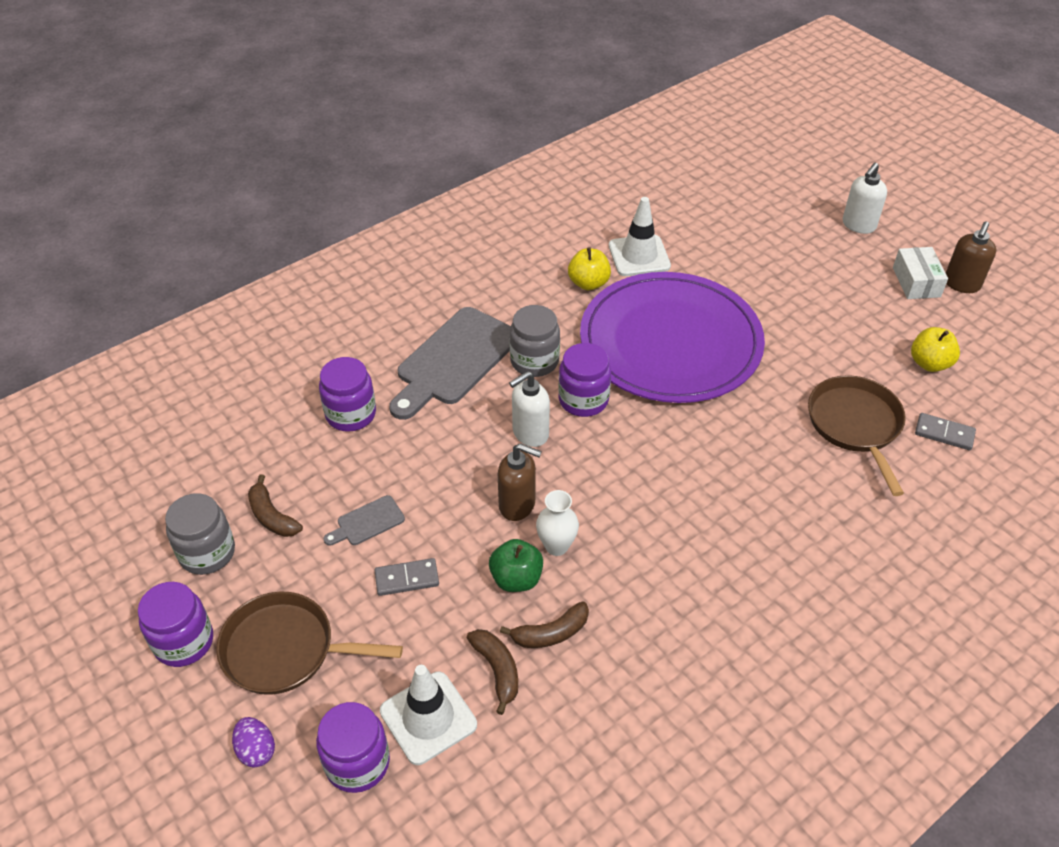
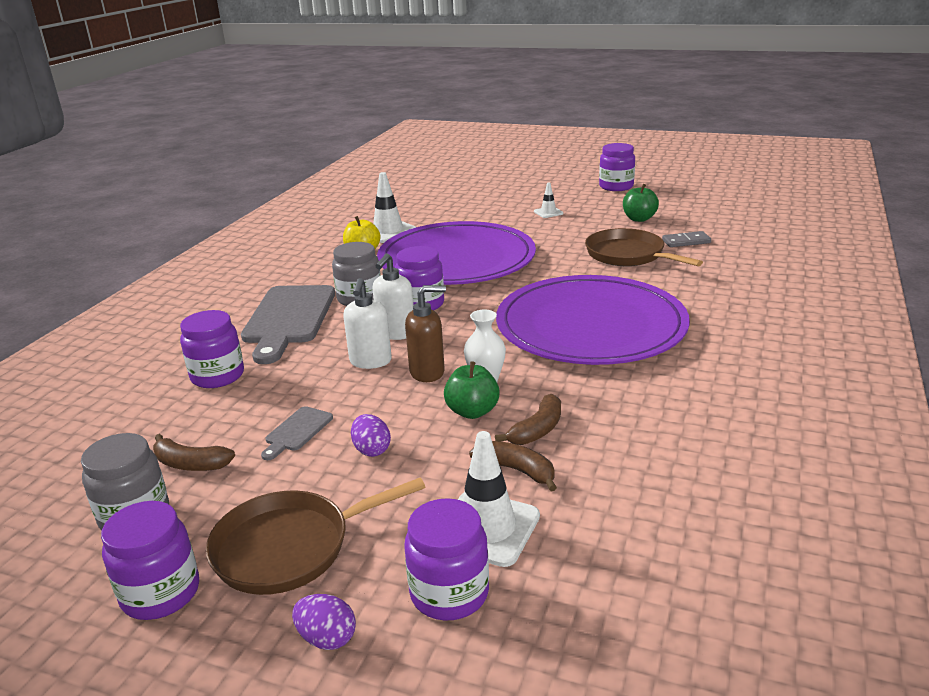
camera: 30 degrees left, 20 degrees down
(407, 578) = (371, 450): grey domino -> purple egg
(714, 521) = (590, 326): none -> purple plate
(836, 300) = (548, 212): none -> white traffic cone
(858, 225) = (524, 182): white soap dispenser -> white soap dispenser (370, 361)
(916, 282) = (588, 193): white box -> none
(929, 363) = (639, 219): yellow apple -> green apple
(961, 284) = (616, 186): brown soap dispenser -> purple jar

